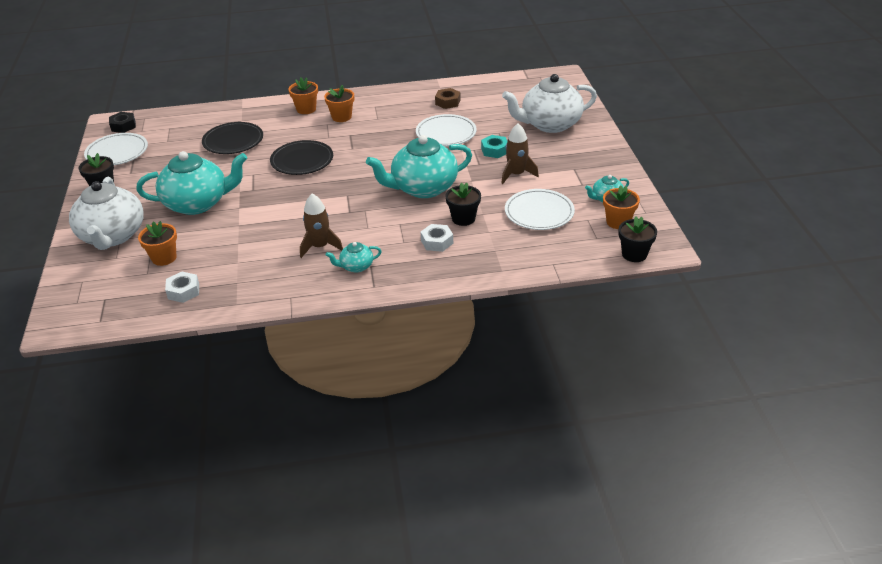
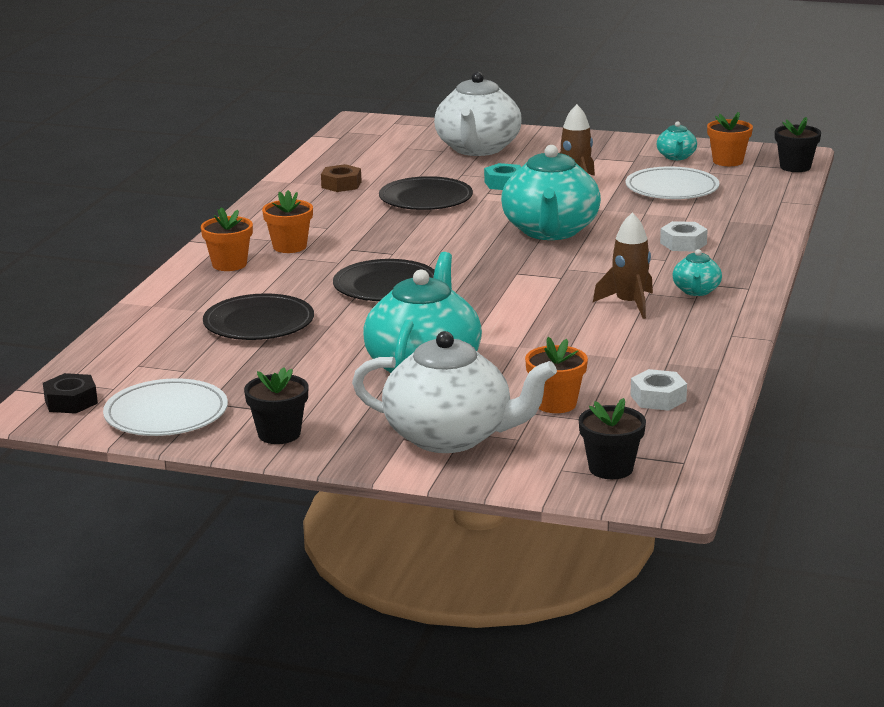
camera: 65 degrees left, 15 degrees down
(446, 133) = (426, 199): white plate -> black plate
(463, 218) = (645, 223): black flower pot -> black flower pot (611, 468)

